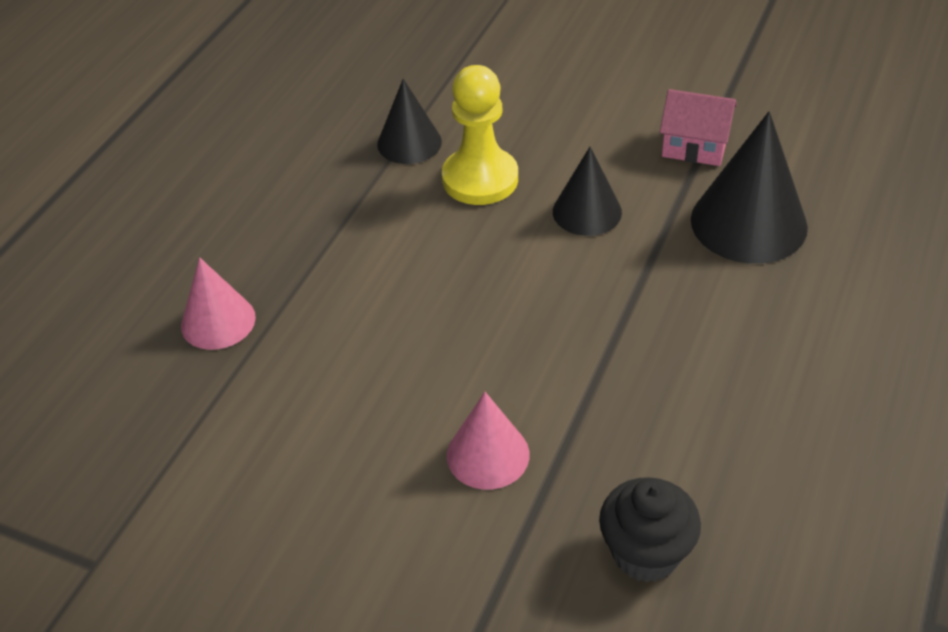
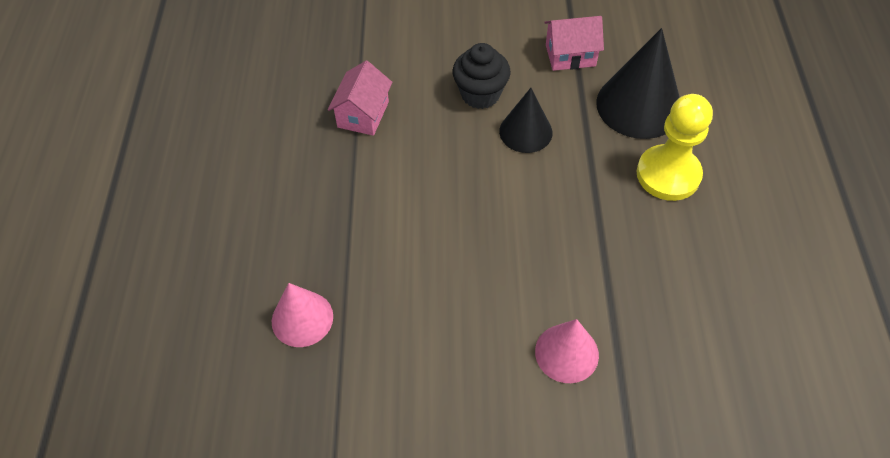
camera: 25 degrees left, 10 degrees up
(409, 143) = (363, 114): black cone -> pink house
(480, 179) = (434, 129): yellow pawn -> yellow pawn (668, 174)
(645, 552) = (712, 386): black cupcake -> black cupcake (480, 94)

